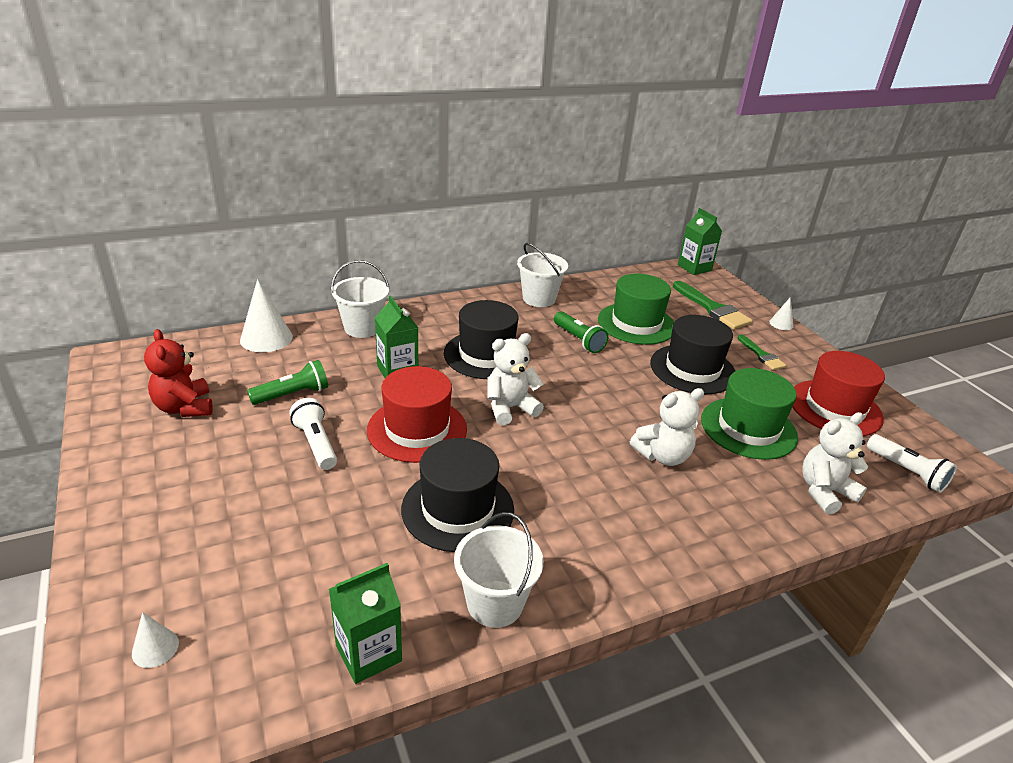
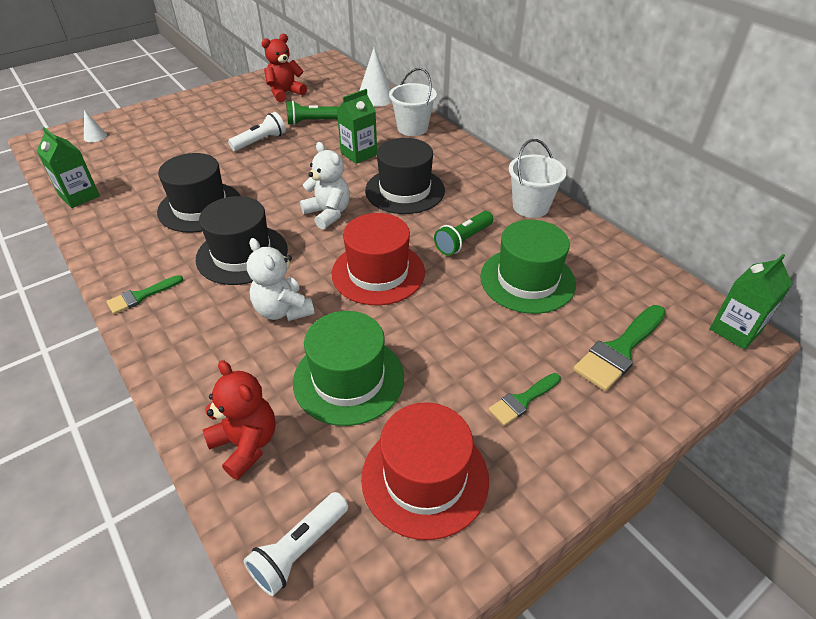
camera: 80 degrees right, 10 degrees up
(293, 394) = (312, 122): green flashlight -> green flashlight turned 120 degrees clockwise
(417, 429) = (286, 175): red hat -> red hat (378, 273)
(495, 603) = (111, 235): white bucket -> none
(630, 565) = (141, 296): none -> green brush
(692, 369) = (451, 330): black hat -> black hat (242, 254)
(781, 324) = (633, 430): white cone -> none
(824, 492) = (246, 444): white teddy bear -> red teddy bear

